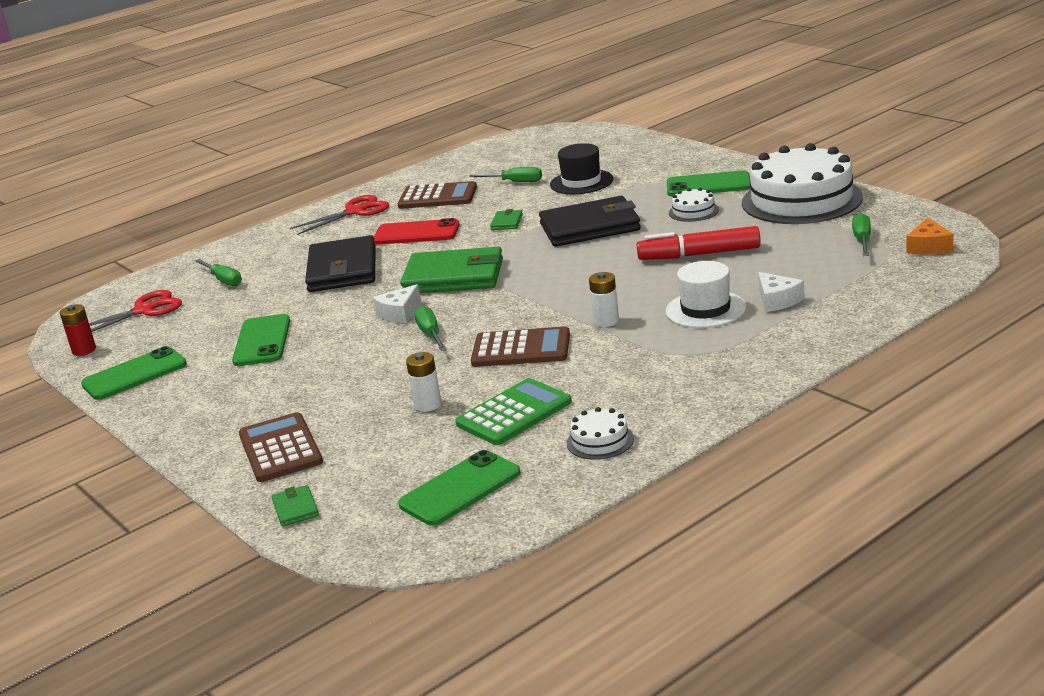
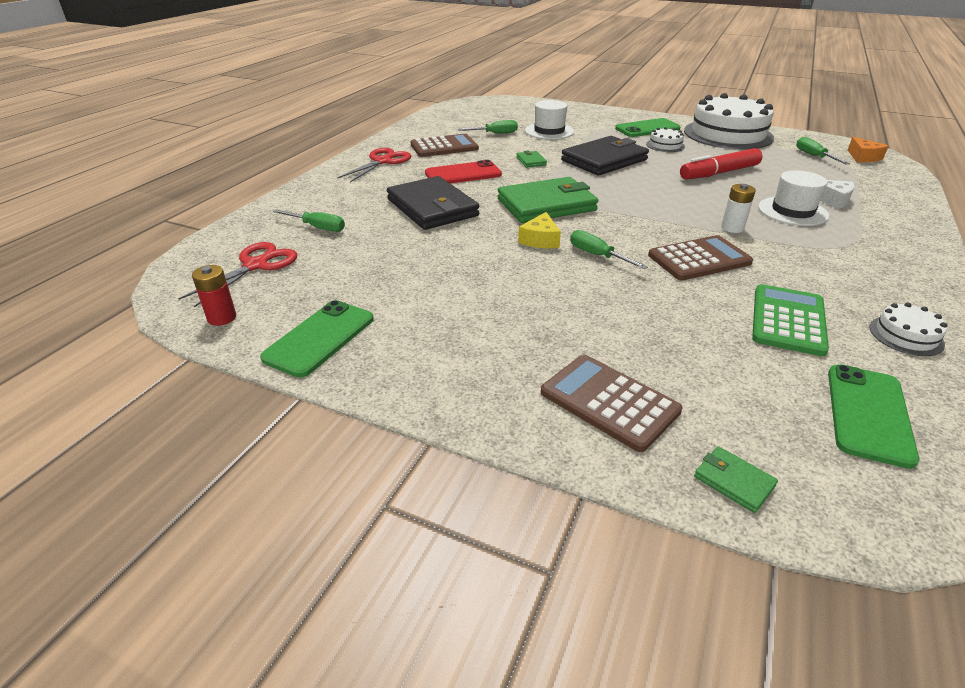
camera: 30 degrees left, 10 degrees up
(262, 341) = (433, 282): green phone -> none
(399, 313) = (540, 240): white cheese -> yellow cheese
(428, 404) = (695, 324): white battery -> none
(581, 182) = (549, 131): black hat -> white hat

